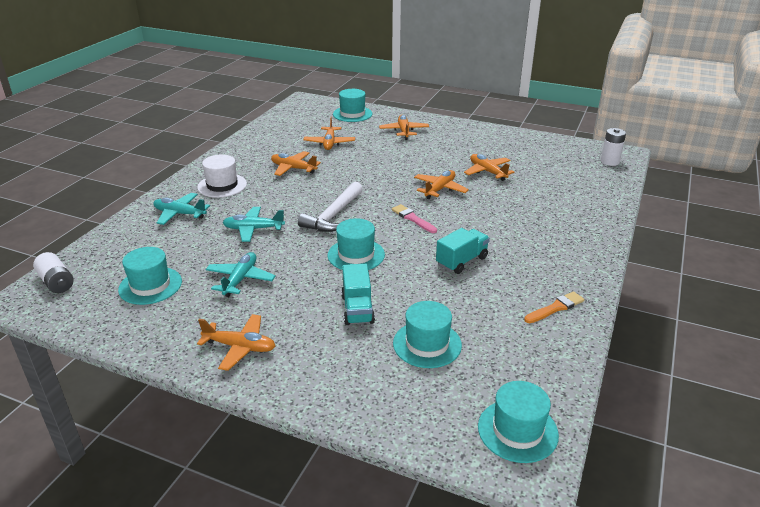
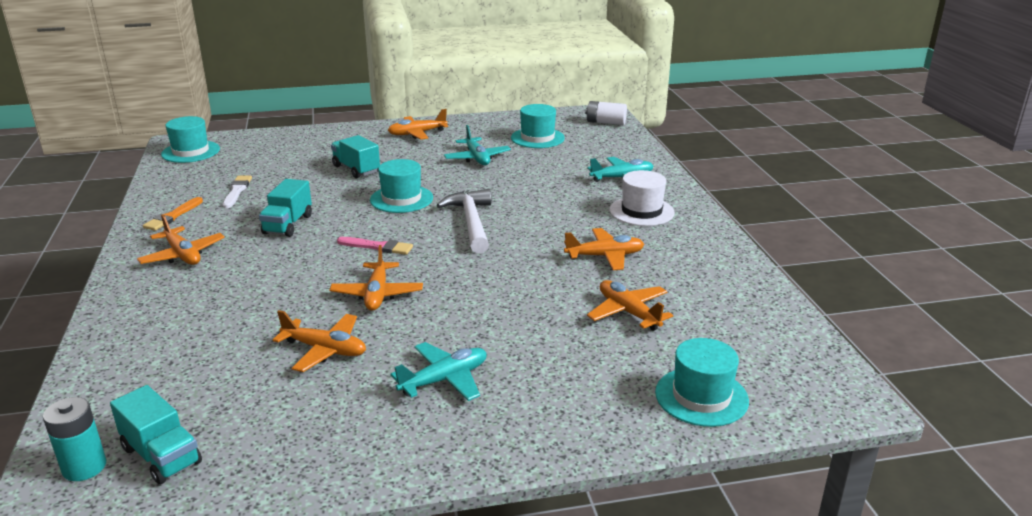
camera: 145 degrees right, 5 degrees down
(253, 229) = (530, 188): turquoise plane -> turquoise plane (444, 380)
(404, 131) = (549, 388): orange plane -> orange plane (183, 255)
(427, 344) = (280, 168): turquoise hat -> none
(487, 322) = (237, 191): none -> white brush
(576, 156) = (161, 455): none -> turquoise truck
(609, 162) = (84, 467): white battery -> turquoise battery

